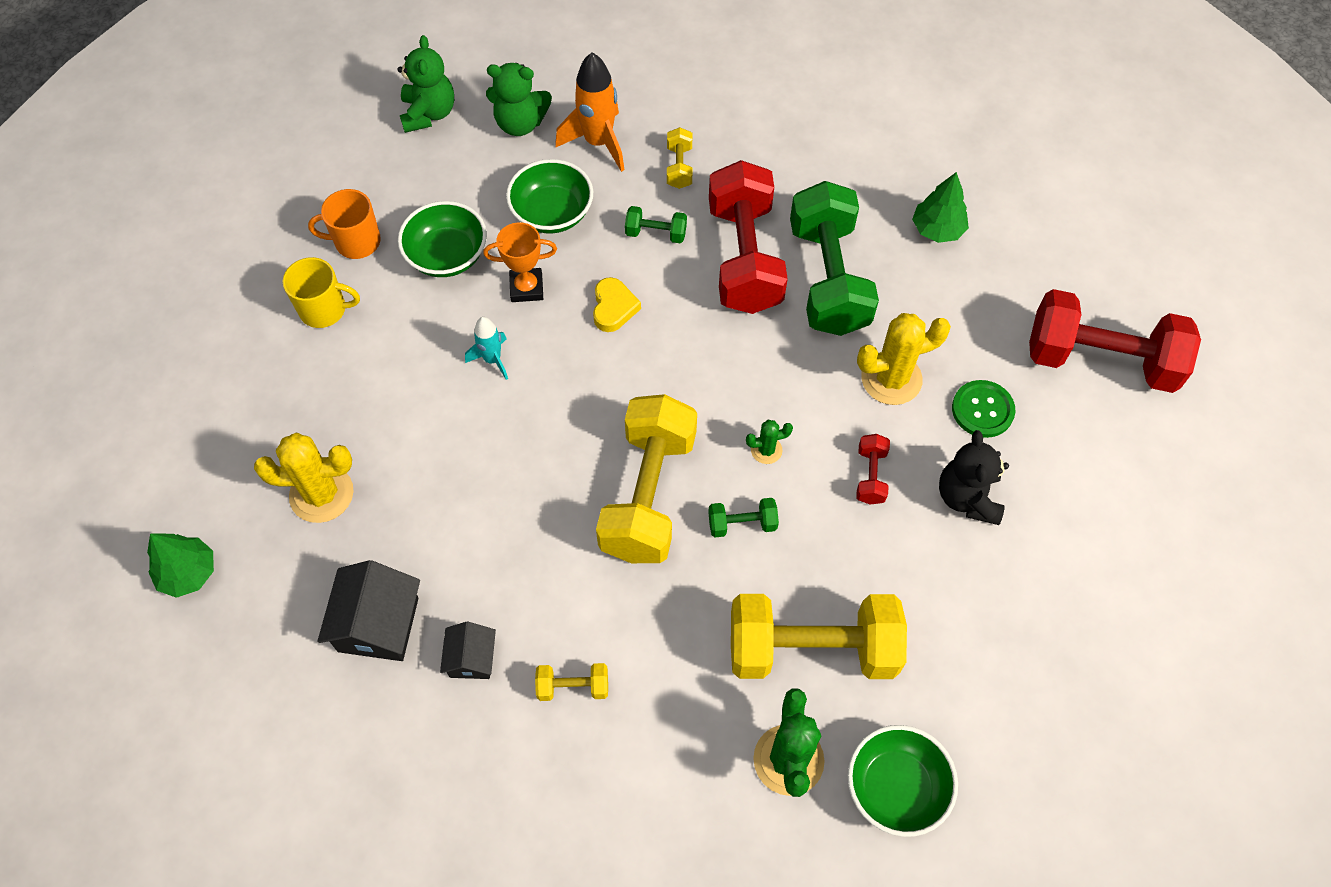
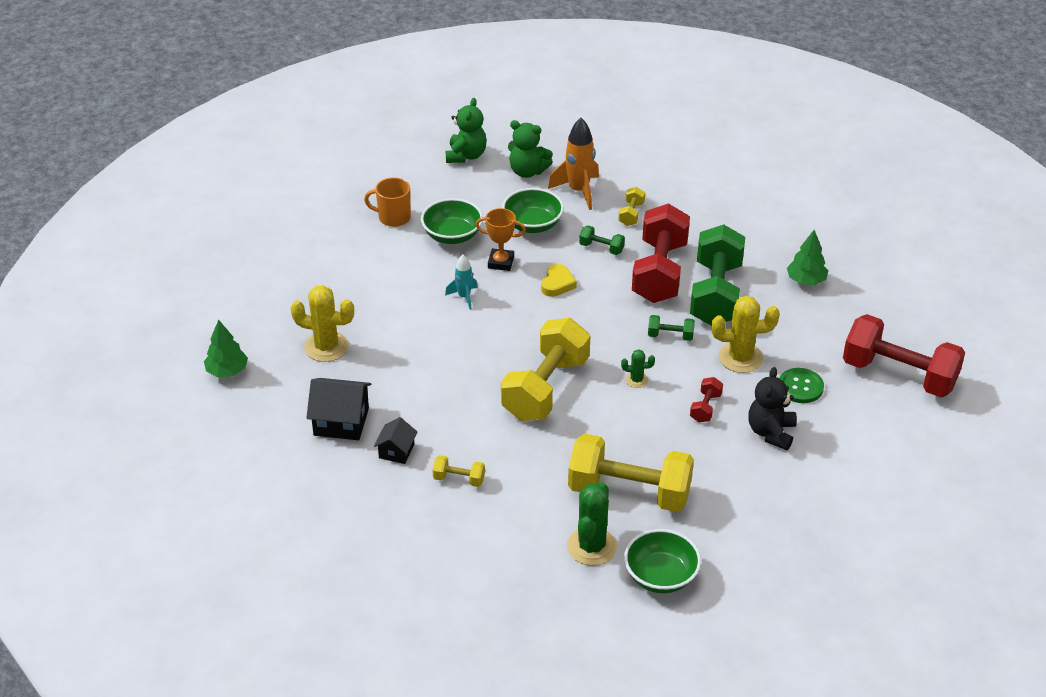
camera: 15 degrees right, 20 degrees down
(324, 309) = (360, 250): yellow mug -> none
(378, 624) = (341, 421): black house -> black house turned 75 degrees clockwise
(742, 524) = (605, 416): green dumbbell -> green dumbbell (670, 336)

